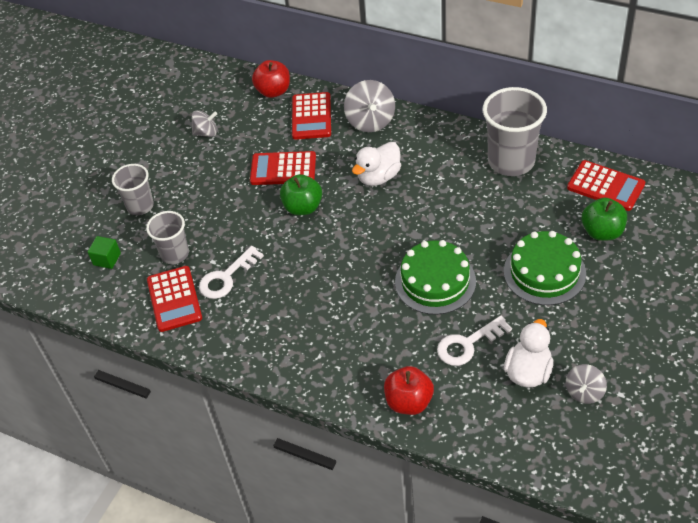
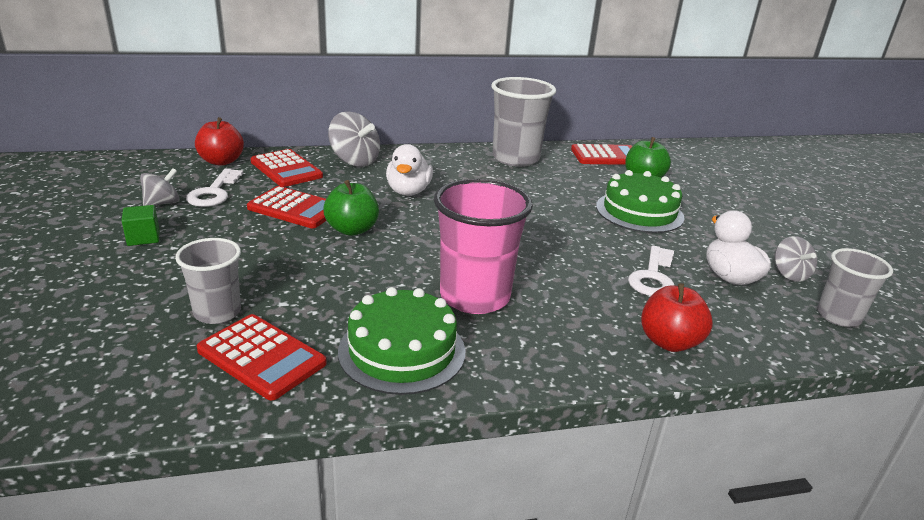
camera: 45 degrees left, 20 degrees down
(107, 259) = (101, 351): green cube -> green cube (143, 238)
(140, 206) = (116, 283): grey cup -> grey cup (838, 316)
(226, 277) = (319, 311): white key -> white key (214, 192)
(283, 169) = (294, 208): red calculator -> red calculator turned 120 degrees counterclockwise
(325, 306) = (474, 297): none -> pink cup
(435, 281) = (559, 244): green cake -> green cake (402, 351)

